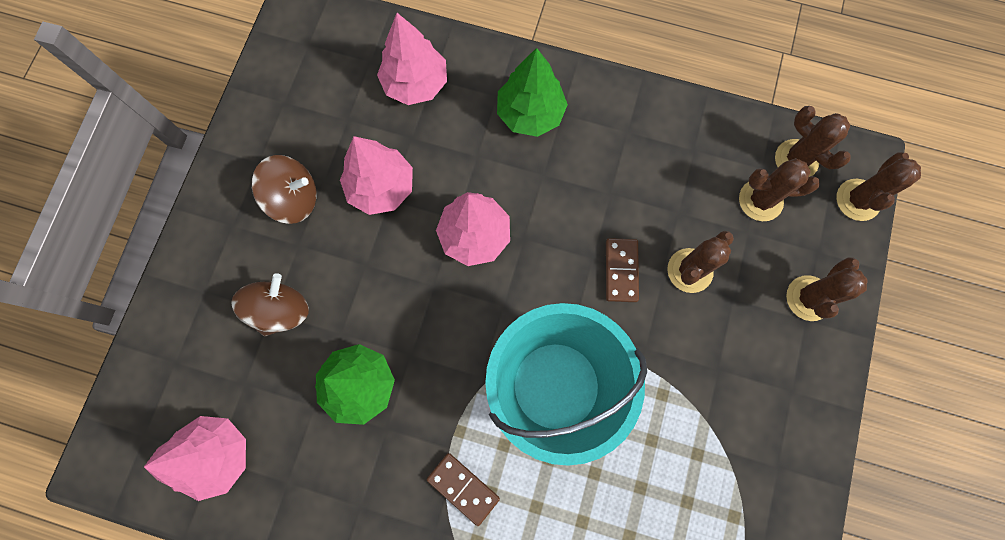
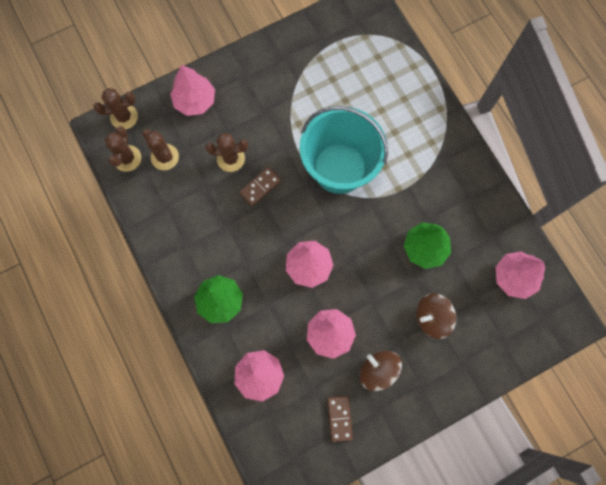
camera: 135 degrees left, 0 degrees up
(463, 488) = (418, 166): brown domino -> brown domino (339, 418)
(808, 298) = (195, 101): brown cactus -> pink tree

